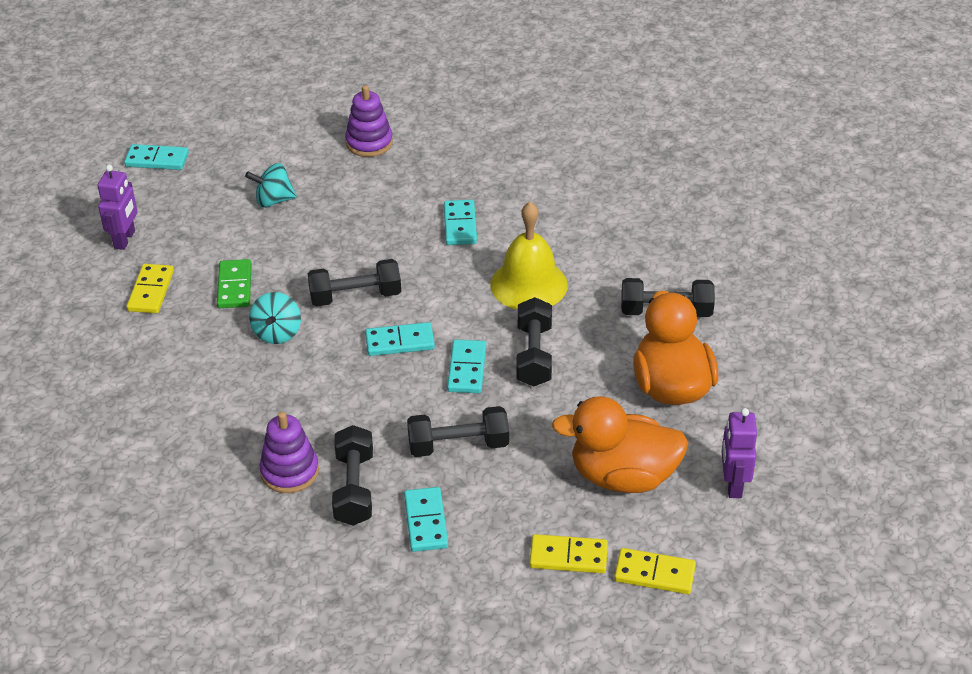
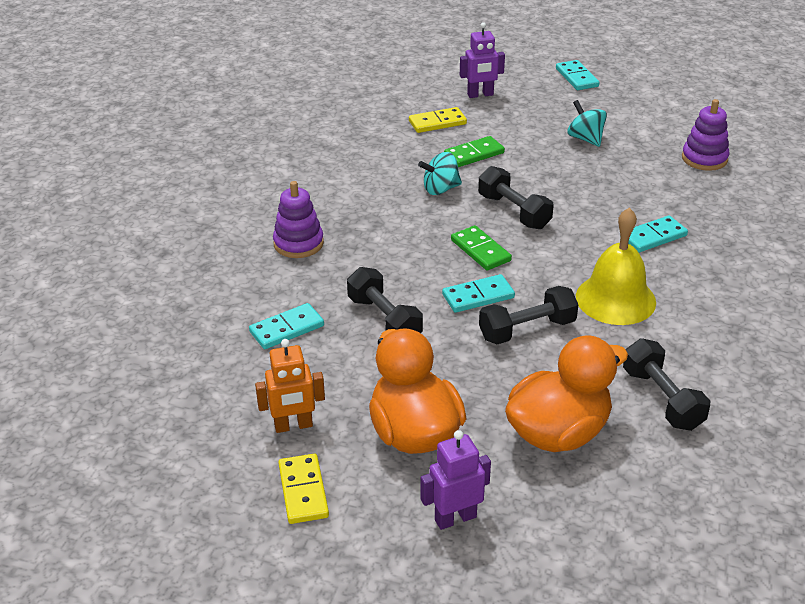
camera: 65 degrees right, 5 degrees down
(354, 488) = (300, 280): black dumbbell -> none
(400, 342) = (480, 250): turquoise domino -> green domino
(568, 557) = (293, 426): yellow domino -> orange robot

